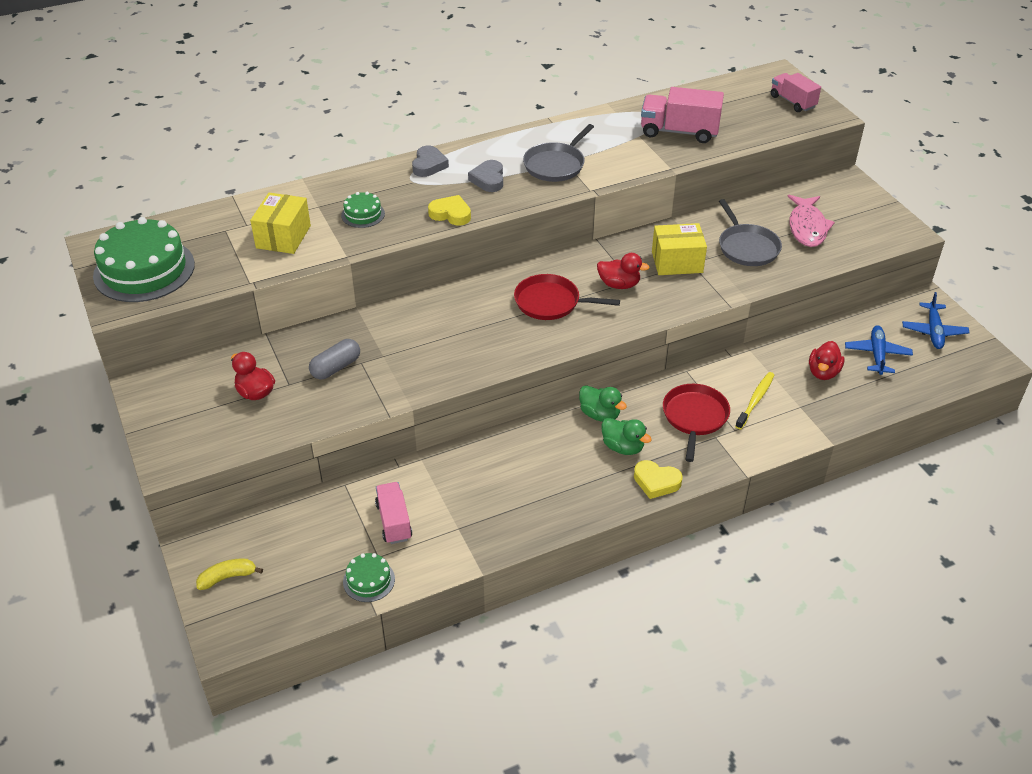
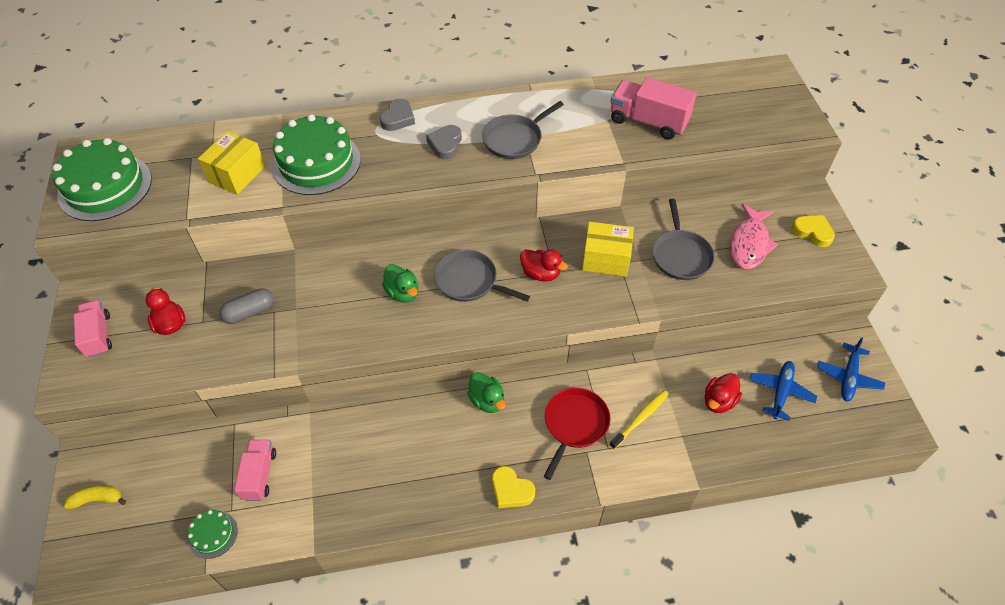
camera: 15 degrees right, 10 degrees up
(363, 214) = (316, 162): green cake -> green cake, size x2.15
(451, 214) = (395, 177): yellow heart -> yellow heart (812, 232)
(550, 302) = (469, 281): red pan -> grey pan
(623, 447) = (494, 443): green duck -> green duck (403, 293)
(792, 102) = (775, 106): pink truck -> pink truck (98, 335)

